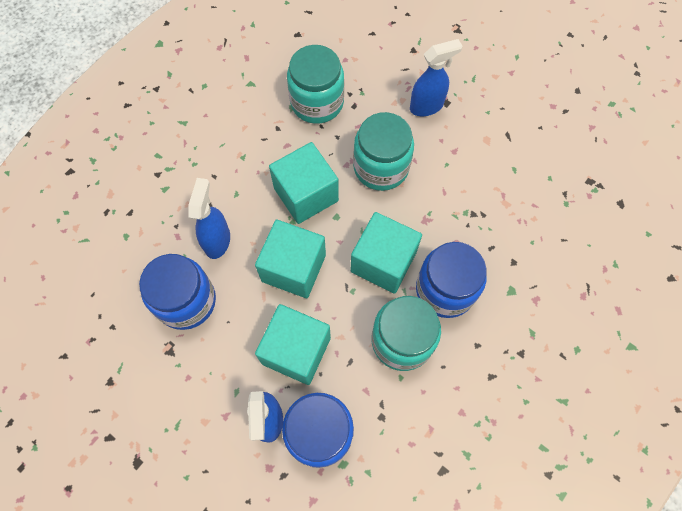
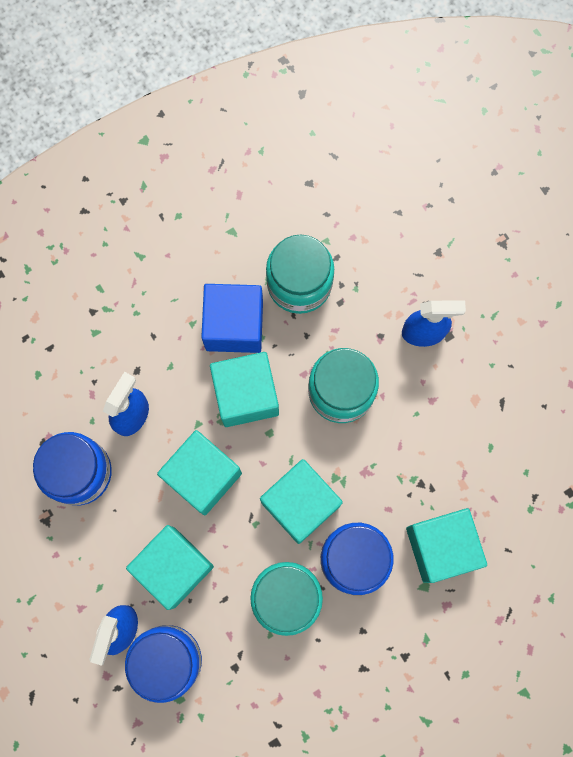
camera: 20 degrees right, 10 degrees up
(277, 147) = (234, 325): none -> blue cube
(510, 255) = (441, 546): none -> turquoise cube

